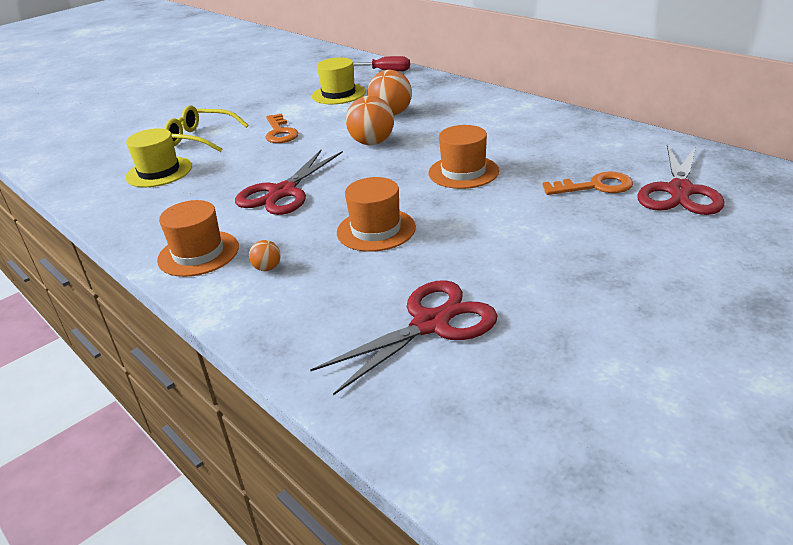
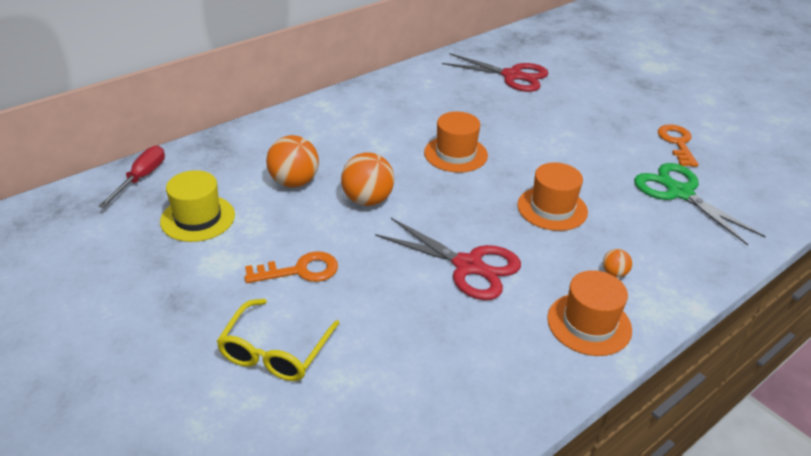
camera: 90 degrees left, 5 degrees up
(159, 172) = (377, 387): yellow hat -> none
(431, 324) = (679, 193): red scissors -> green scissors
(595, 186) = (498, 102): orange key -> orange key (677, 143)

